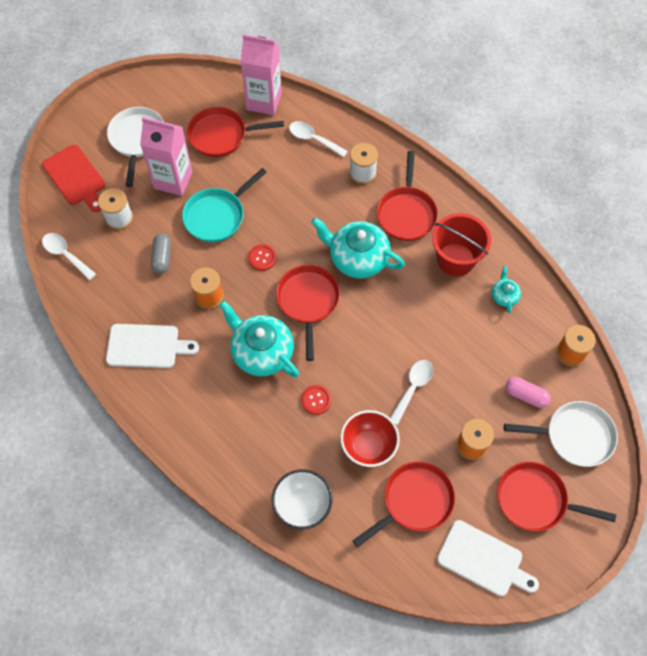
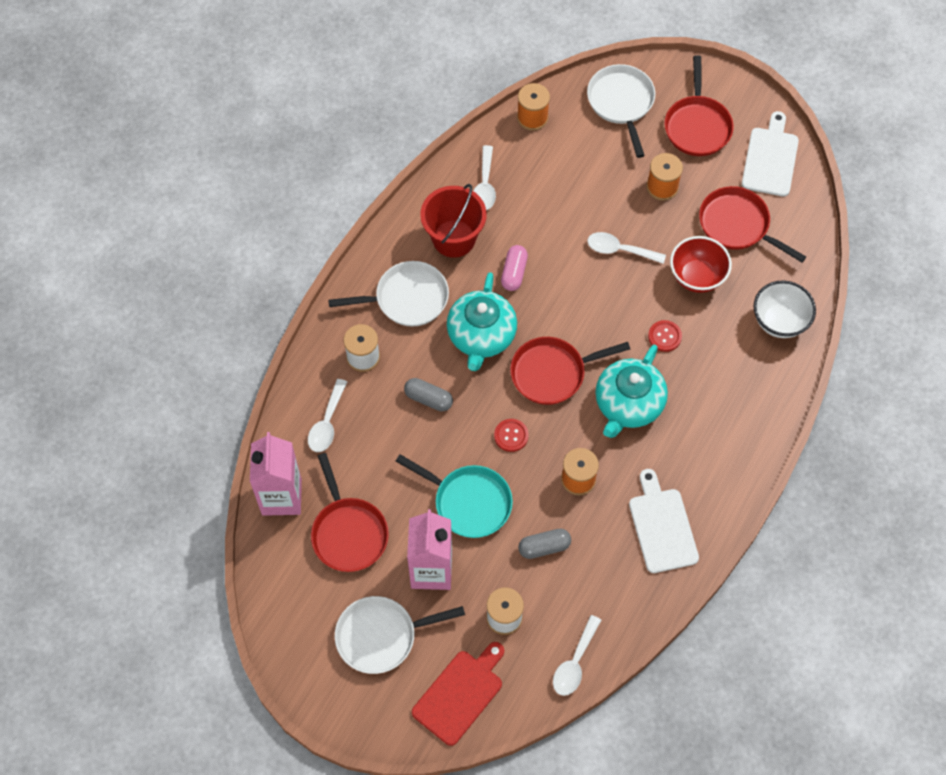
camera: 105 degrees left, 0 degrees up
(312, 209) = (428, 399): none -> grey capsule
(406, 213) = (407, 298): red pan -> white pan
(504, 296) = (485, 185): turquoise teapot -> white spoon
(526, 395) = (593, 149): pink capsule -> pink capsule (514, 272)

